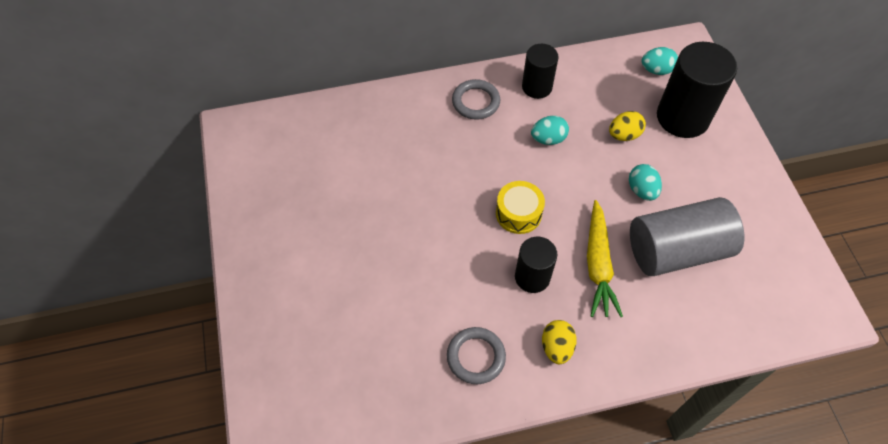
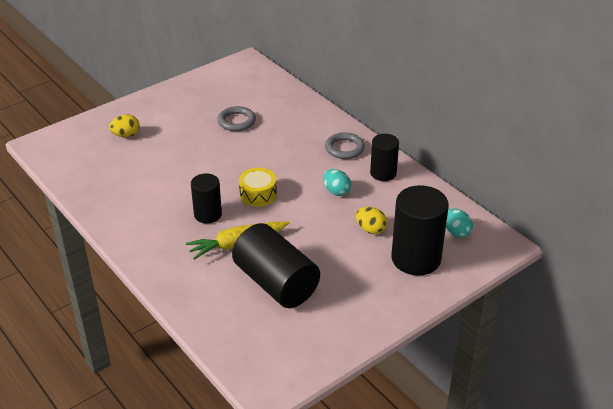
camera: 65 degrees right, 20 degrees down
(476, 357) = (132, 205): grey ring -> grey ring (236, 121)
(556, 347) = (157, 240): yellow egg -> yellow egg (126, 135)
(642, 190) = (321, 251): turquoise egg -> none
(676, 250) = (276, 283): grey cylinder -> black cylinder

